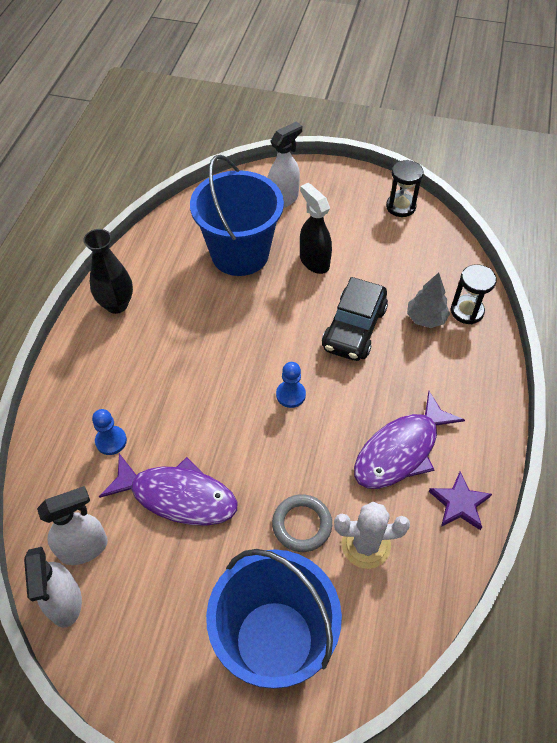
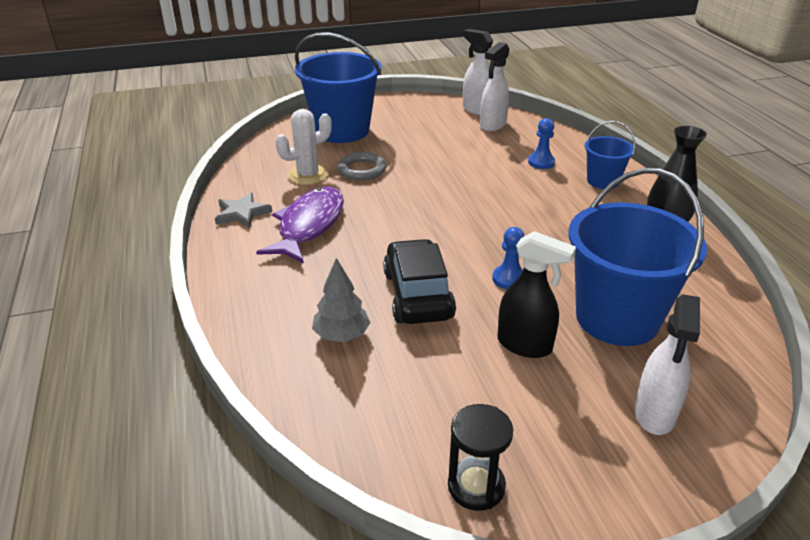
camera: 150 degrees right, 20 degrees down
(89, 383) = (603, 181): none -> blue bucket
(177, 496) = (462, 156): purple fish -> none
(290, 395) = (434, 227): blue pawn -> blue pawn (509, 279)
(459, 503) = (242, 213): purple star -> grey star
(467, 311) = (292, 363): black hourglass -> none

